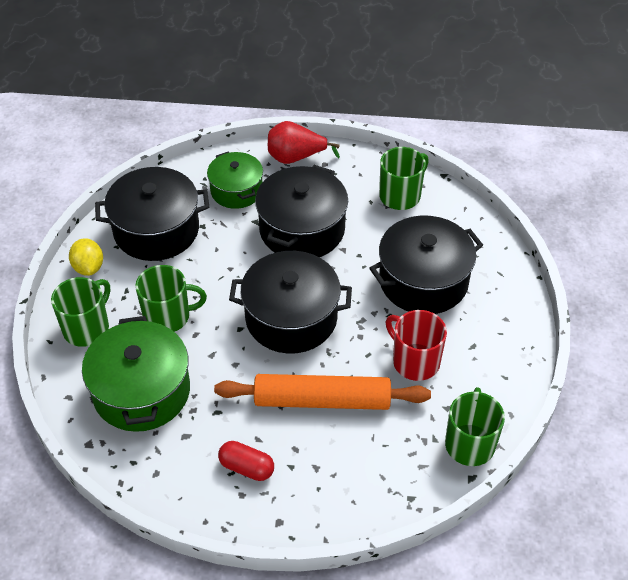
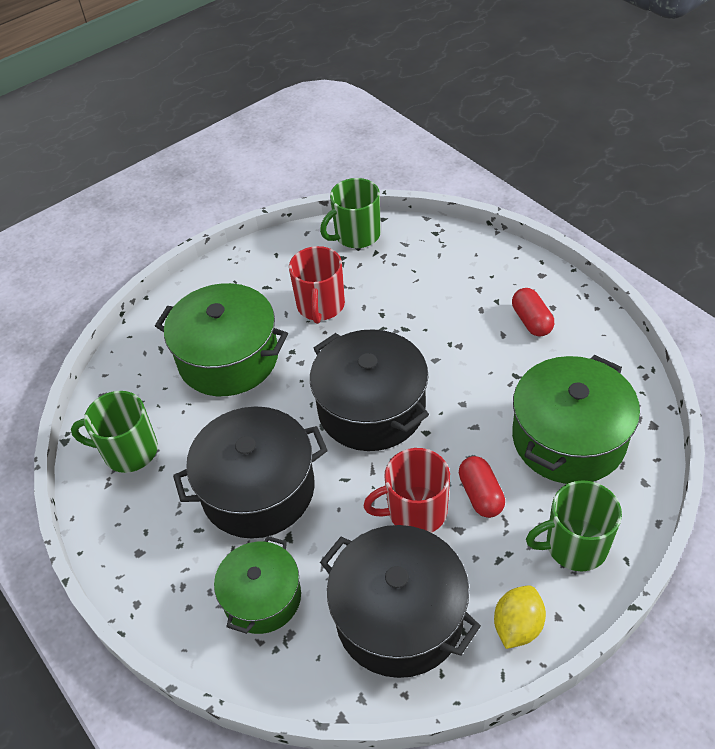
camera: 130 degrees left, 0 degrees up
(168, 316) = (480, 495): green mug -> red capsule
(199, 281) = (415, 511): none -> red mug
(296, 158) = (153, 588): red pear -> none
(322, 400) = (423, 327): orange rolling pin -> none
(423, 281) = (228, 358): black pot -> green pot

